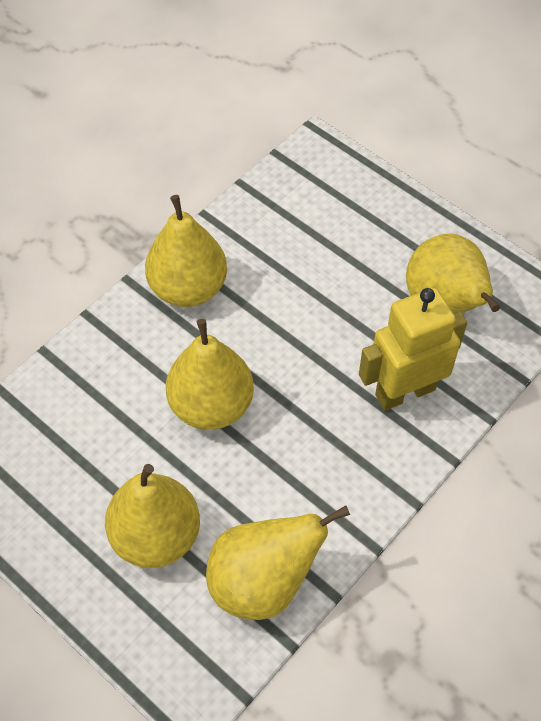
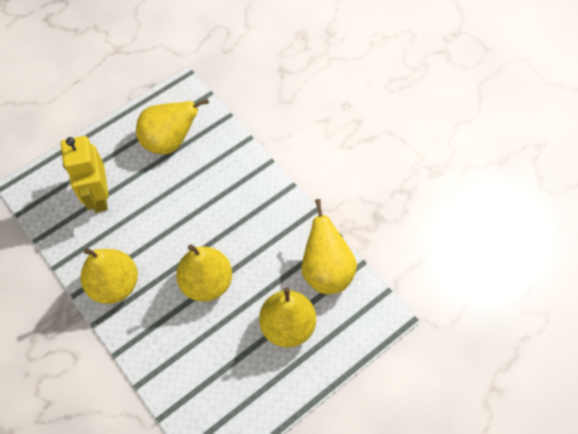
camera: 80 degrees left, 5 degrees up
(404, 391) = (223, 175): yellow robot -> yellow robot (99, 196)

